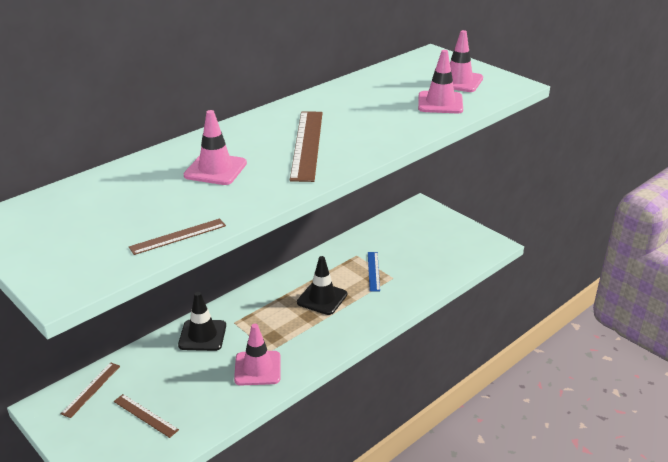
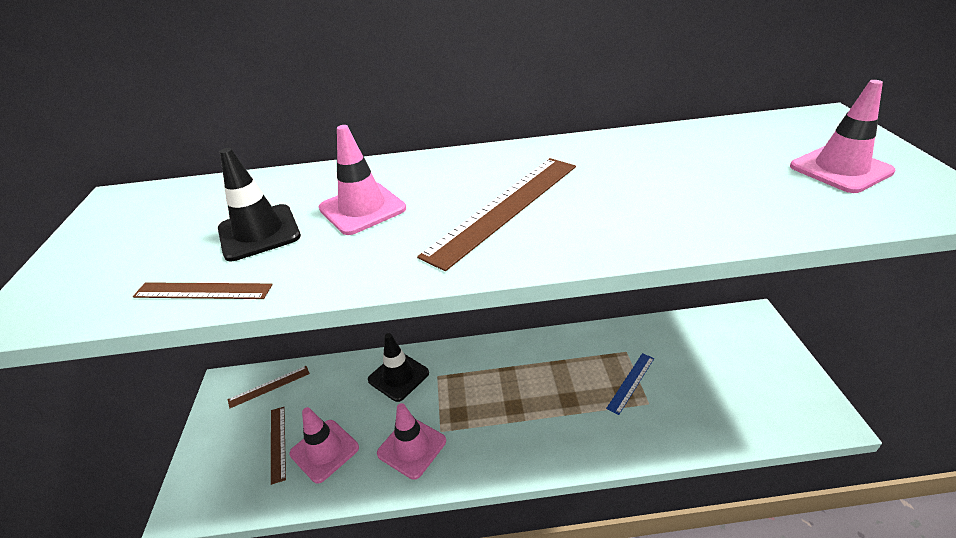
camera: 40 degrees right, 5 degrees up
(322, 298) = (545, 391): black traffic cone -> black traffic cone (259, 232)
(440, 103) = (774, 198): pink traffic cone -> pink traffic cone (324, 450)

